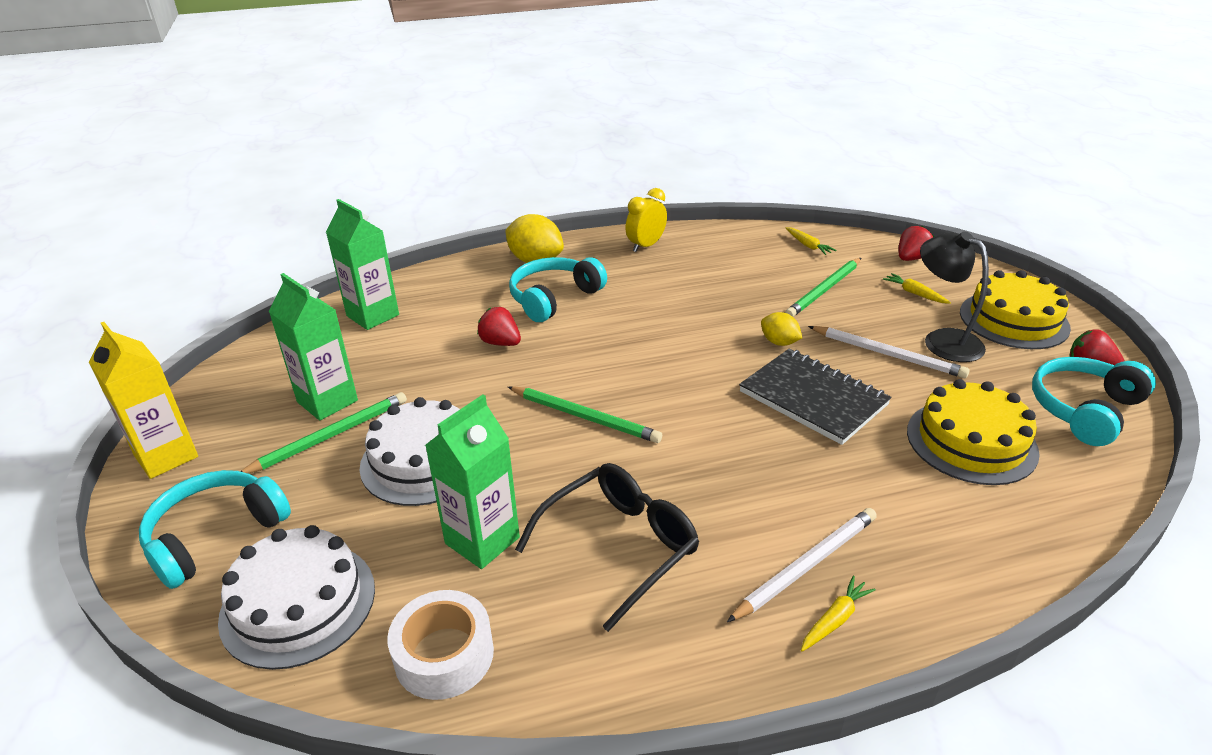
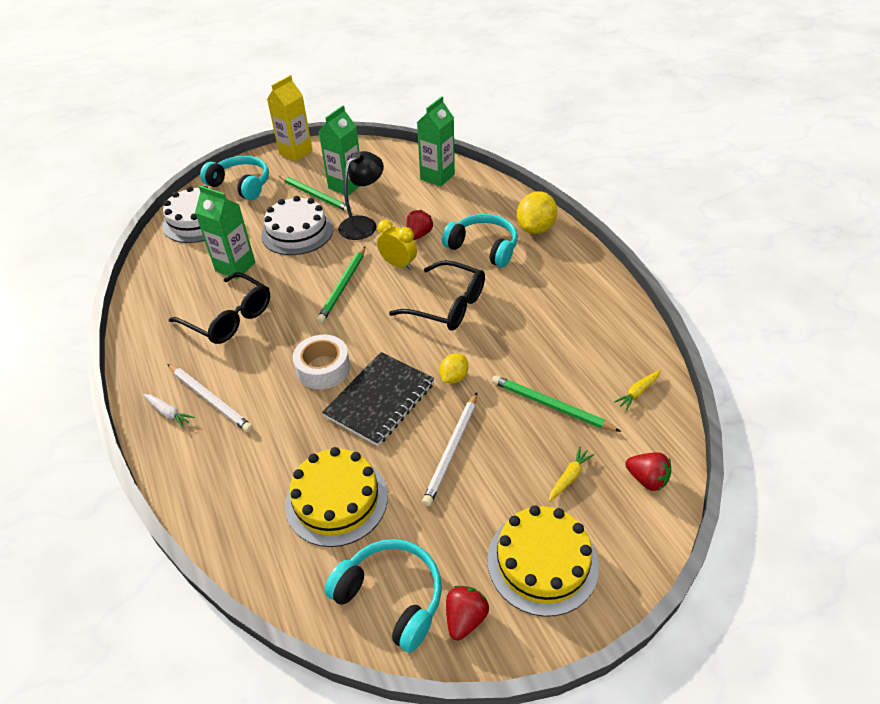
camera: 80 degrees right, 10 degrees up
(444, 655) = (163, 271): white tape -> white tape (323, 368)
(646, 246) = (586, 283): yellow clock -> yellow clock (398, 264)
(655, 334) = (447, 305): none -> black glasses
(835, 619) = (168, 413): yellow carrot -> white carrot
(942, 340) = (485, 493): black lamp -> black lamp (363, 224)

